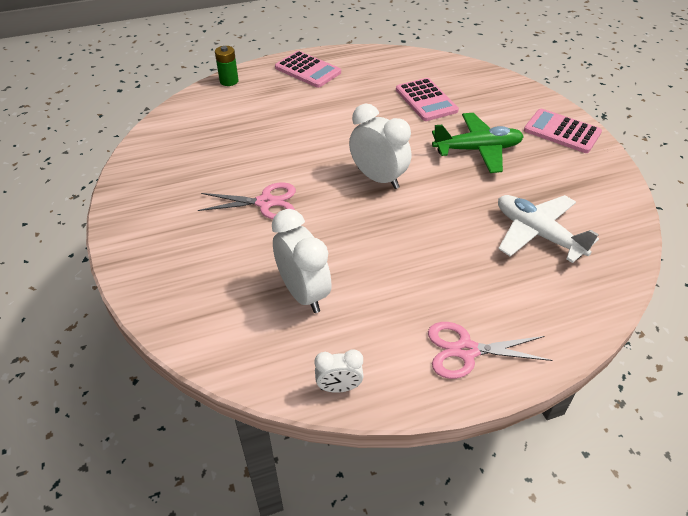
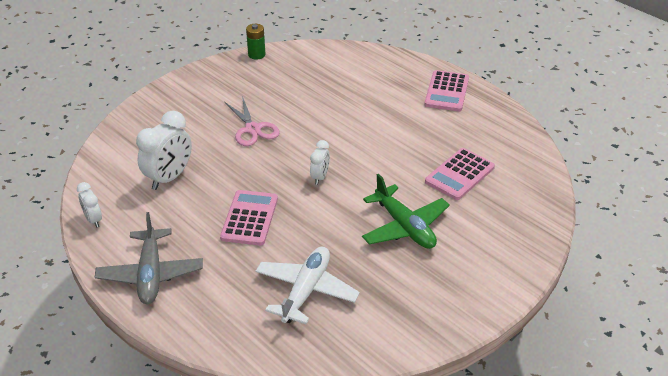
camera: 65 degrees right, 5 degrees down
(229, 81) = (393, 58): green battery -> green battery (256, 55)
(378, 178) = (320, 177): white clock -> white clock, size x0.55
(466, 350) = (151, 274): pink scissors -> grey plane
(562, 132) = (482, 281): pink calculator -> pink calculator (249, 218)

